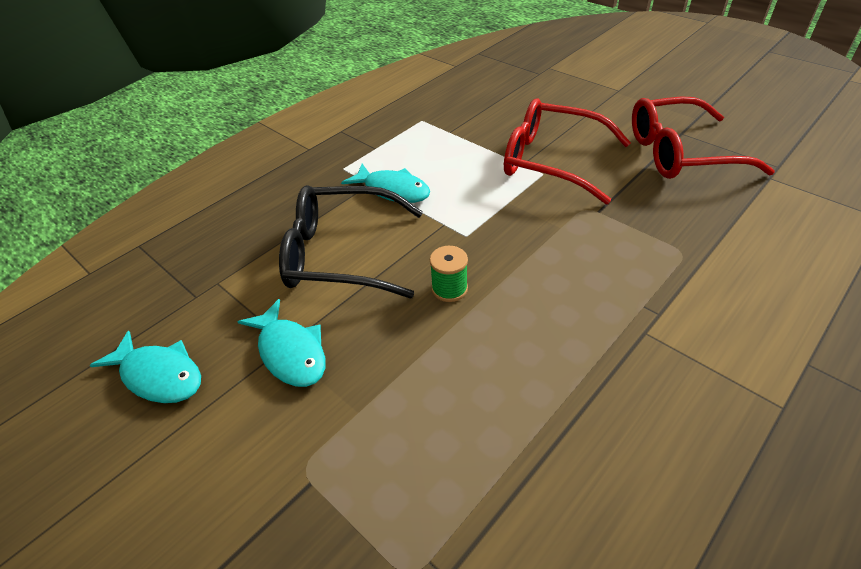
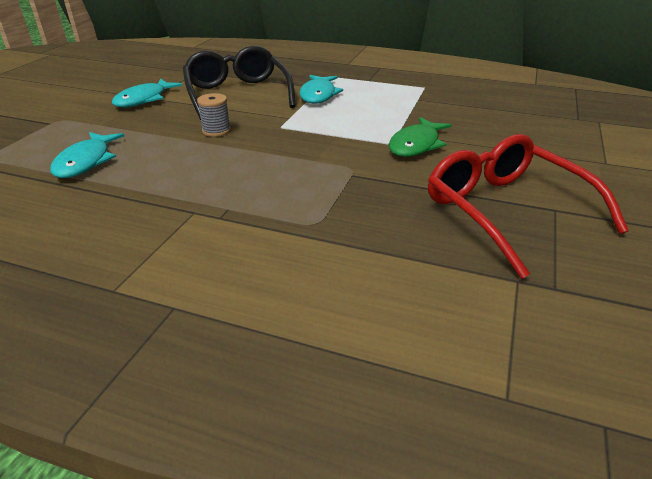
camera: 65 degrees right, 10 degrees down
(159, 375) = (122, 77): turquoise fish -> turquoise fish (86, 162)
(449, 289) = (216, 131): green spool -> grey spool
(553, 161) = (416, 145): red glasses -> green fish

